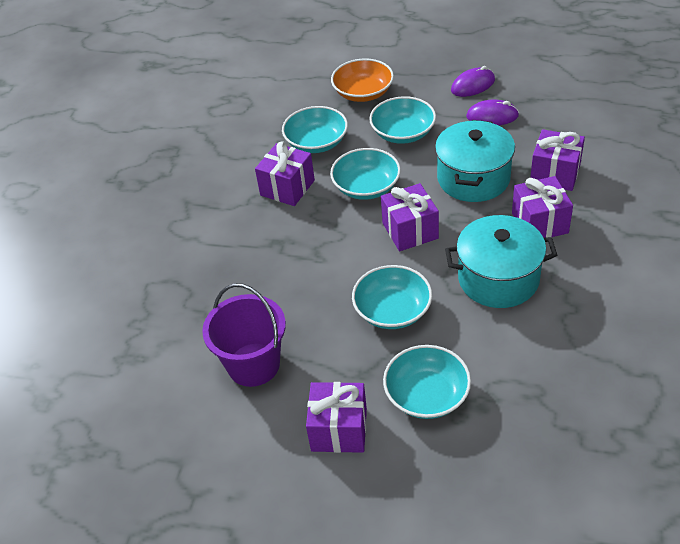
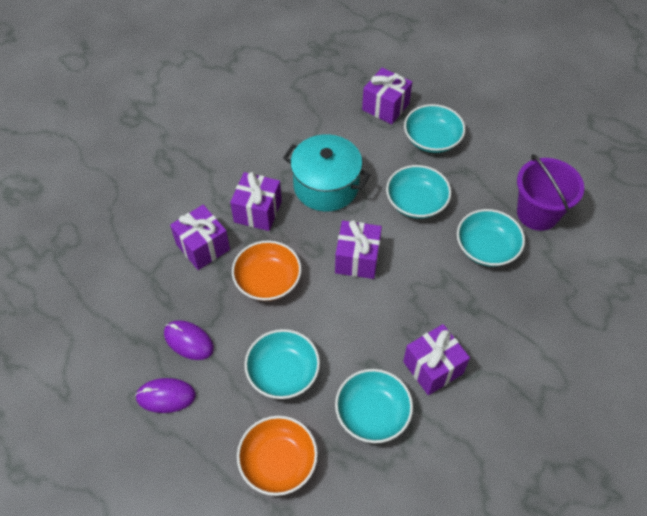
camera: 155 degrees left, 10 degrees up
(339, 429) = (499, 146): purple gift -> purple gift (385, 107)
(366, 187) = (361, 325): turquoise bowl -> turquoise bowl (486, 247)
(473, 178) = (267, 280): turquoise pot -> orange bowl

